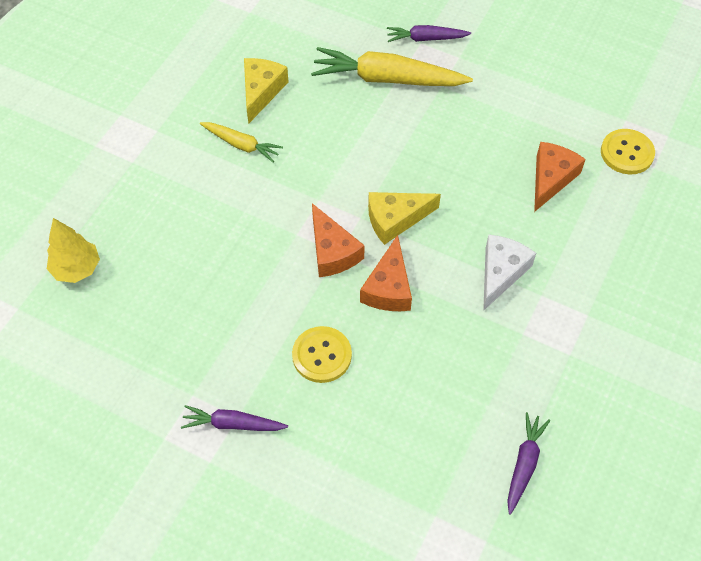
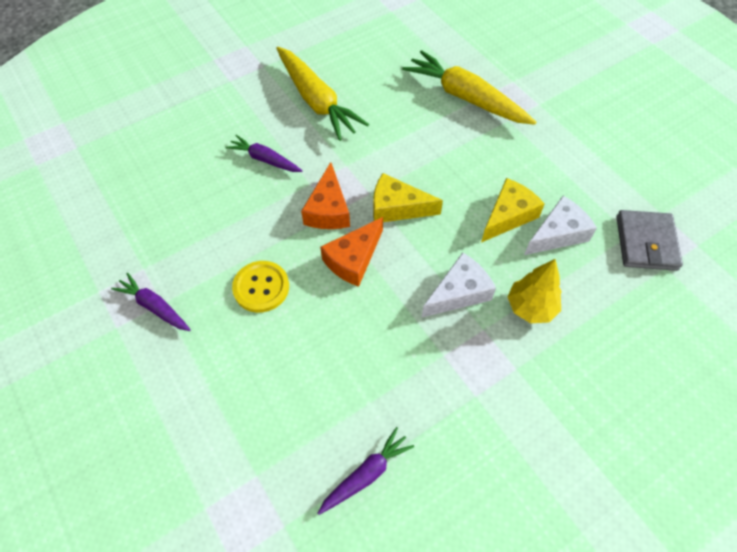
camera: 30 degrees right, 0 degrees up
(77, 269) = (135, 138): yellow tree -> yellow tree (531, 307)
(241, 145) = (316, 101): yellow carrot -> yellow carrot, size x1.84
(261, 91) = (359, 69): yellow cheese -> yellow cheese (508, 216)
(426, 39) = (519, 80): purple carrot -> purple carrot (265, 159)
(551, 179) = (558, 234): orange cheese -> white cheese
(627, 153) = (646, 243): yellow button -> grey wallet

